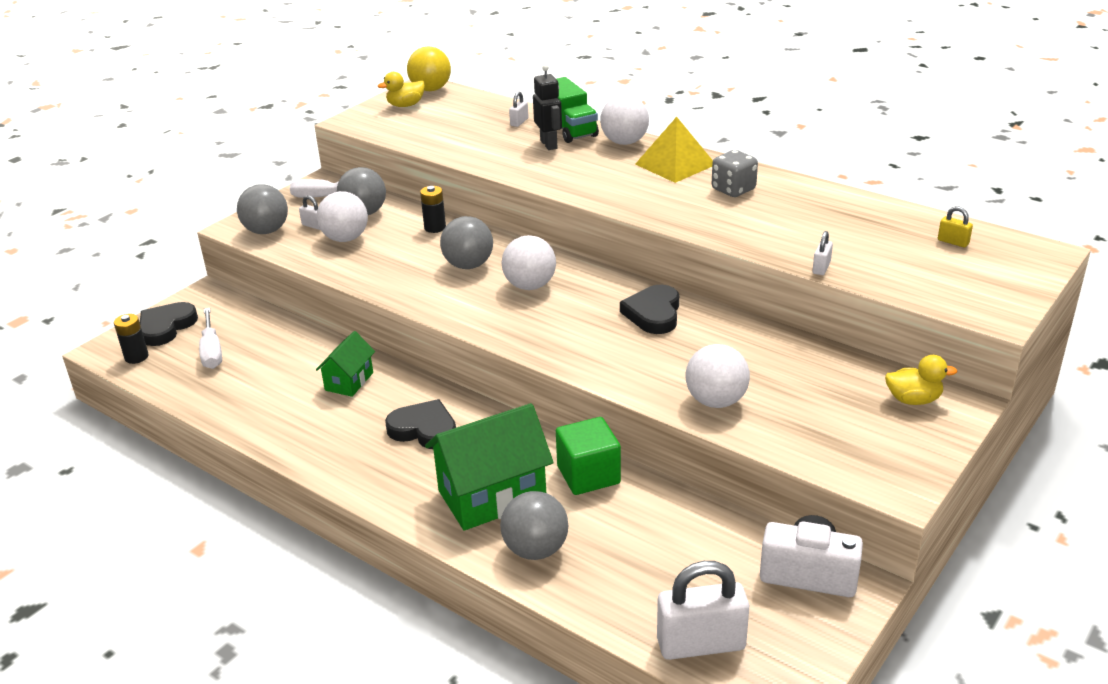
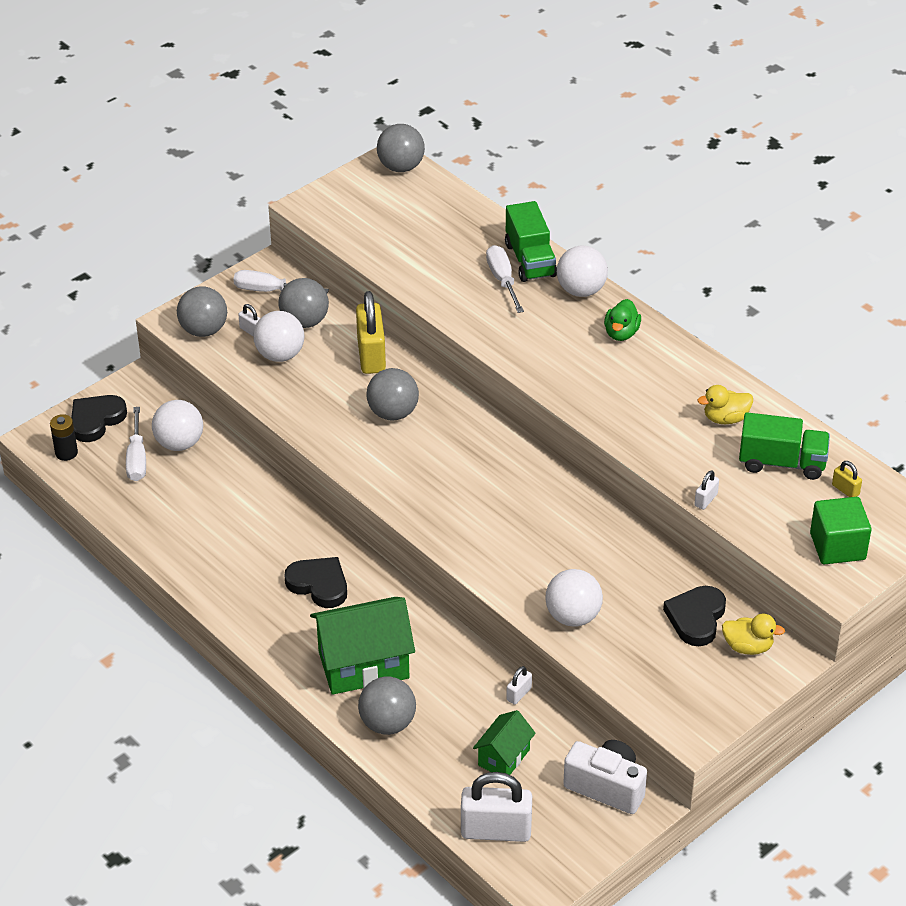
camera: 10 degrees right, 10 degrees up
(349, 381) = (260, 518): green house -> green house (504, 757)
(405, 105) = (368, 190): yellow duck -> yellow duck (725, 418)
(430, 89) = (401, 167): yellow ball -> grey ball
(435, 228) = (371, 355): black battery -> yellow padlock
(519, 122) = (481, 239): white padlock -> white padlock (519, 694)
(530, 286) = (445, 450): white ball -> white ball (179, 443)
(549, 144) = (502, 280): black robot -> white screwdriver
(588, 475) = (452, 659): green cube -> green cube (837, 546)
(653, 313) = (551, 506): black heart -> black heart (696, 618)
(675, 164) = (621, 333): yellow pyramid -> green duck
(733, 189) = (665, 381): grey dice -> none
(878, 231) = (782, 463): none -> green truck

